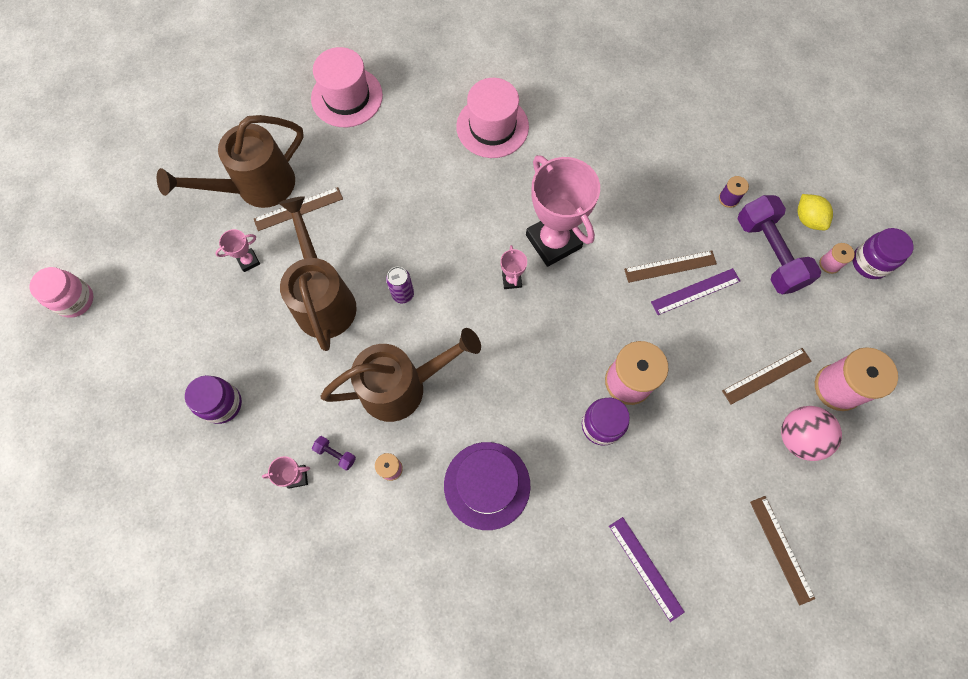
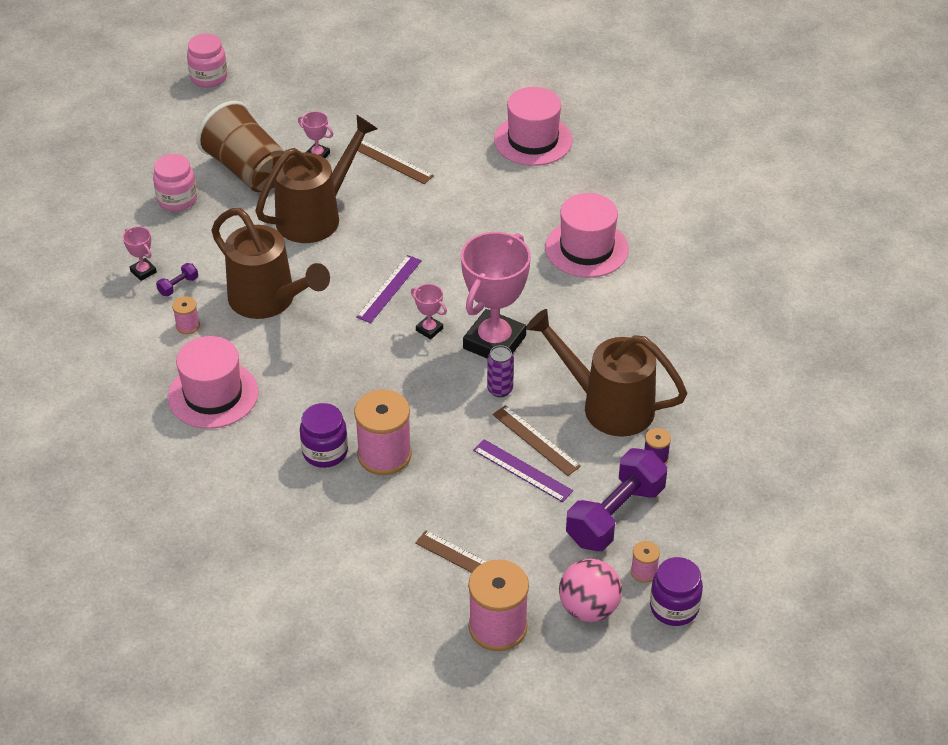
camera: 60 degrees right, 25 degrees down
(222, 404) = (177, 199): purple jar -> pink jar
(226, 326) = (247, 170): none -> brown cup
(257, 187) = (393, 127): brown watering can -> brown watering can (608, 405)
(335, 454) = (178, 286): purple dumbbell -> purple dumbbell turned 45 degrees clockwise
(403, 294) = (359, 263): purple can -> purple can (500, 389)
(487, 485) = (213, 394): purple hat -> pink hat
(511, 280) = (429, 329): pink trophy -> pink trophy turned 75 degrees clockwise
(645, 568) = (203, 537): purple ruler -> purple ruler (389, 288)
(781, 549) = (287, 637): brown ruler -> none
(798, 437) = (417, 612): pink ball -> pink ball (588, 608)
(807, 219) = (685, 534): yellow lemon -> none

